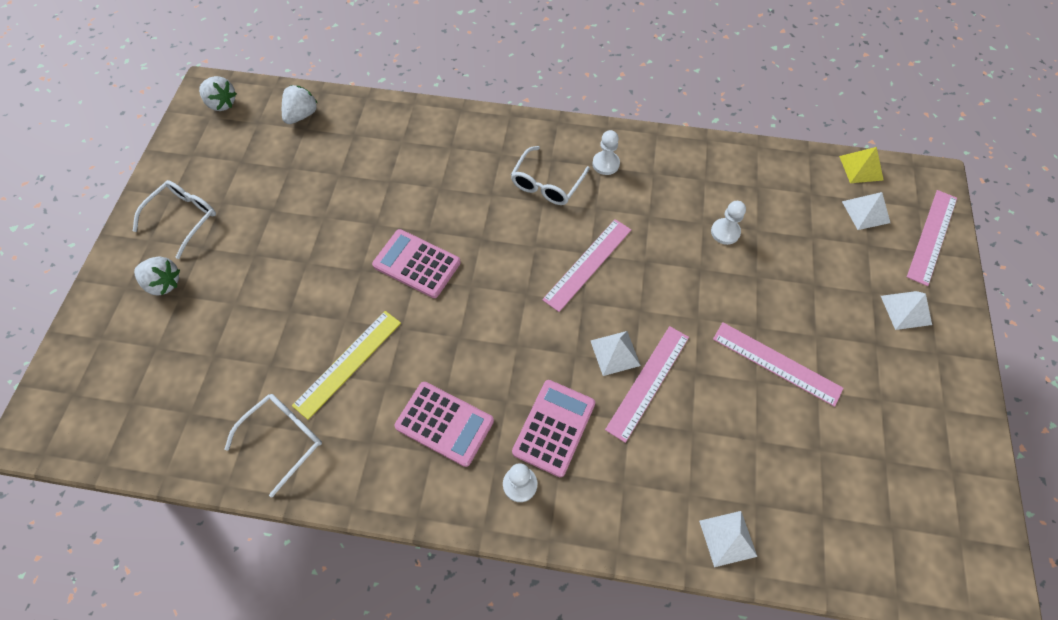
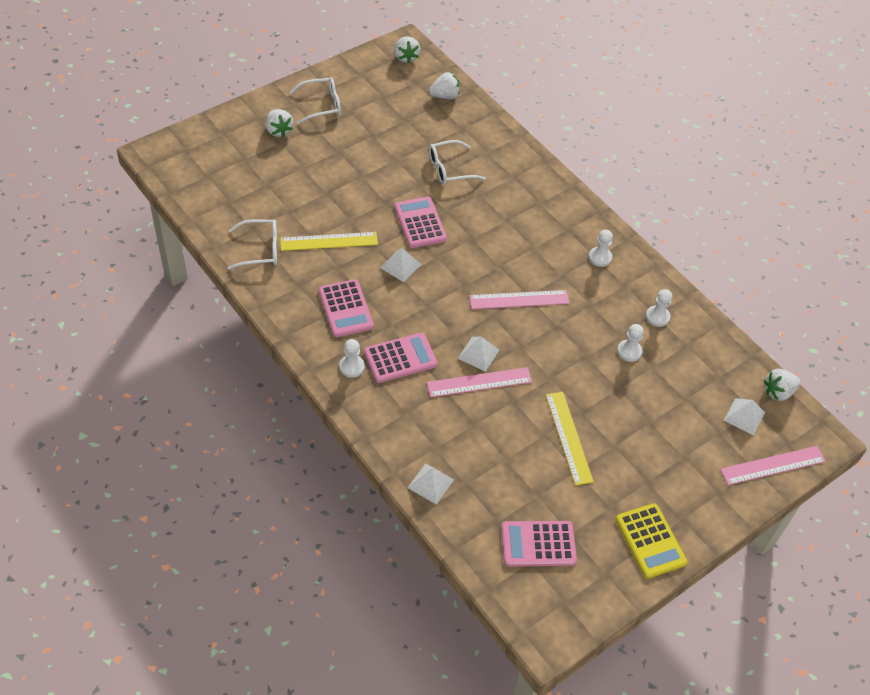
camera: 40 degrees right, 10 degrees down
(547, 184) = (548, 240): white glasses -> white glasses (450, 169)
(708, 180) = (657, 317): none -> white pawn
(776, 363) = (568, 437): pink ruler -> yellow ruler
(861, 168) = (778, 392): yellow pyramid -> white strawberry
(877, 501) = (538, 544): none -> pink calculator
(906, 310) = (693, 483): white pyramid -> white pyramid (400, 266)
(943, 399) = (650, 541): none -> yellow calculator

